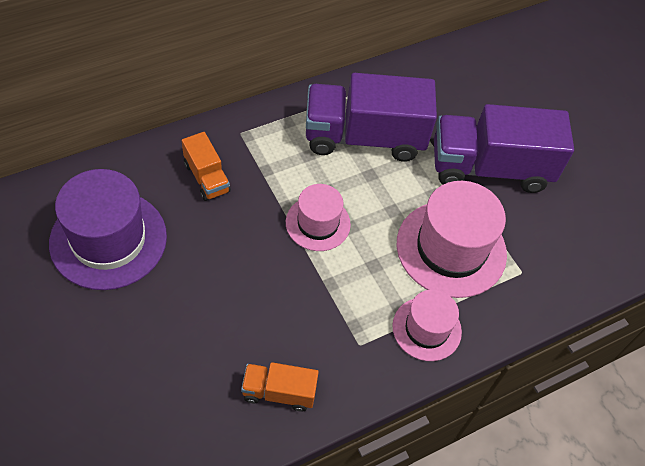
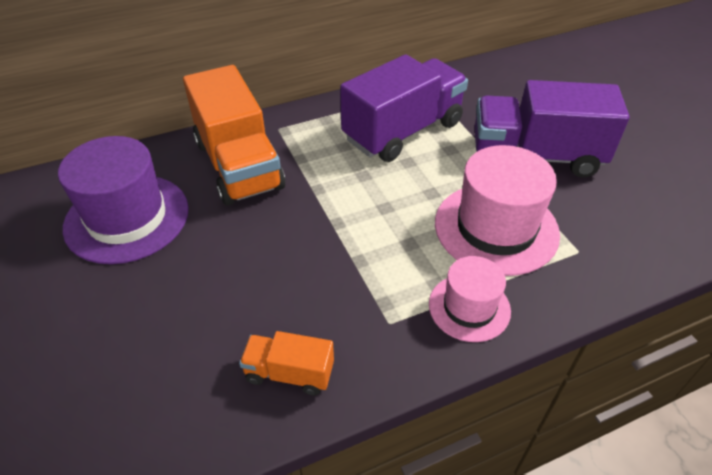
camera: 10 degrees right, 10 degrees down
(206, 178) = (238, 165): orange truck -> orange truck, size x2.07
(318, 223) = (350, 204): pink hat -> none
(364, 137) = (403, 131): purple truck -> purple truck turned 135 degrees clockwise

